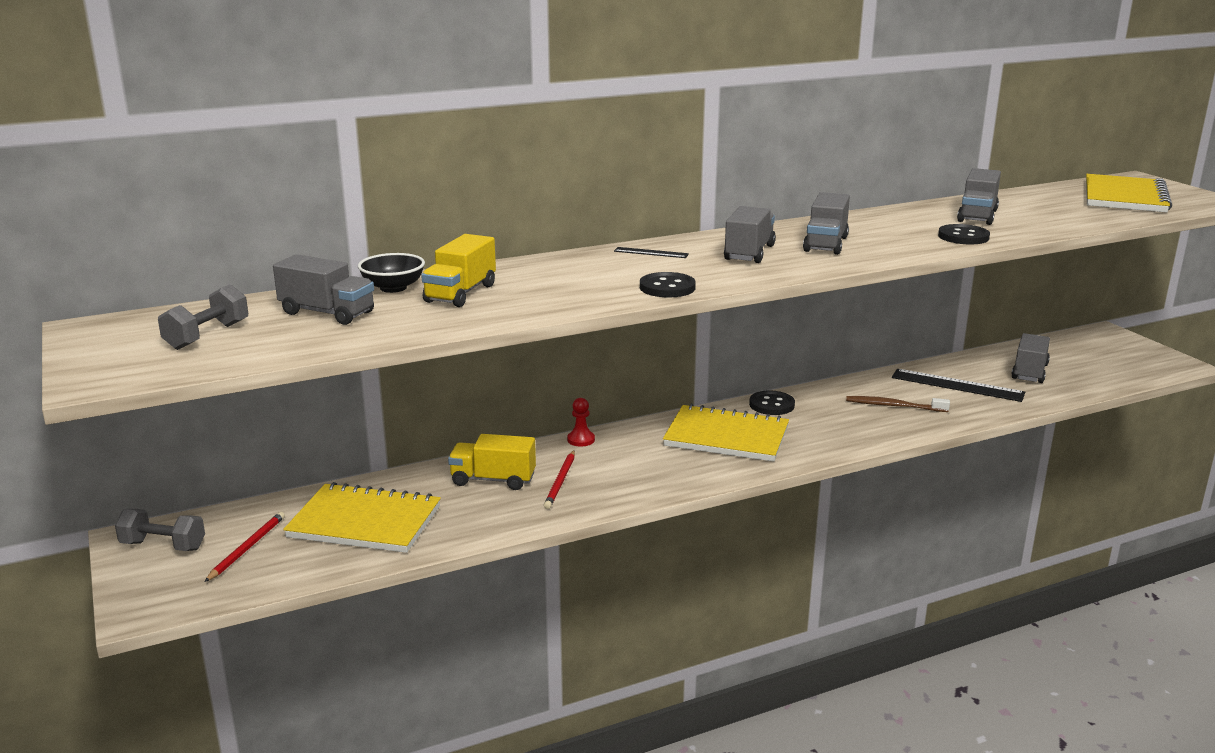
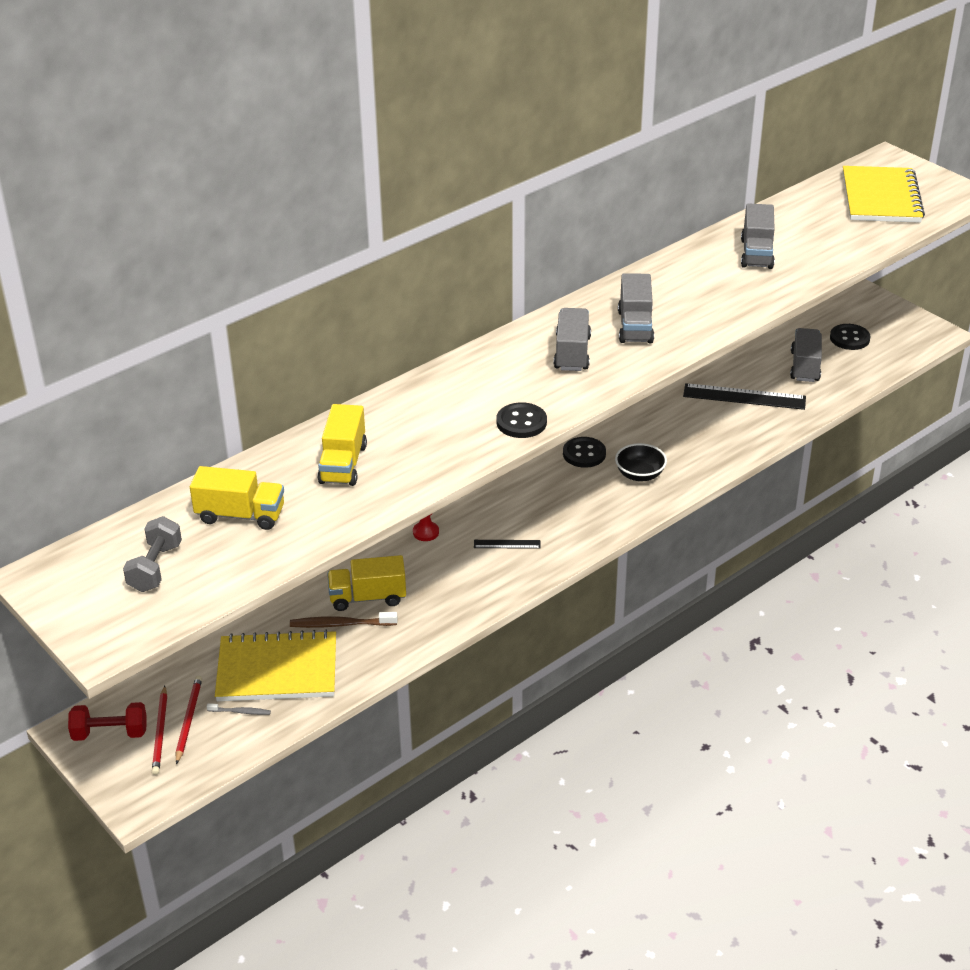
camera: 15 degrees left, 15 degrees up
(163, 546) = (110, 733): grey dumbbell -> red dumbbell
(303, 550) = (240, 712): none -> grey toothbrush
(327, 313) = (240, 515): grey truck -> yellow truck
(393, 288) = (276, 466): black bowl -> black bowl (640, 475)
(560, 481) = (429, 588): red pencil -> red pencil (160, 732)
(651, 252) = (483, 367): black ruler -> black ruler (507, 544)
(726, 437) = (556, 504): yellow notebook -> none
(894, 406) = (694, 435): brown toothbrush -> brown toothbrush (341, 624)
(963, 237) = (752, 294): black button -> black button (849, 338)

